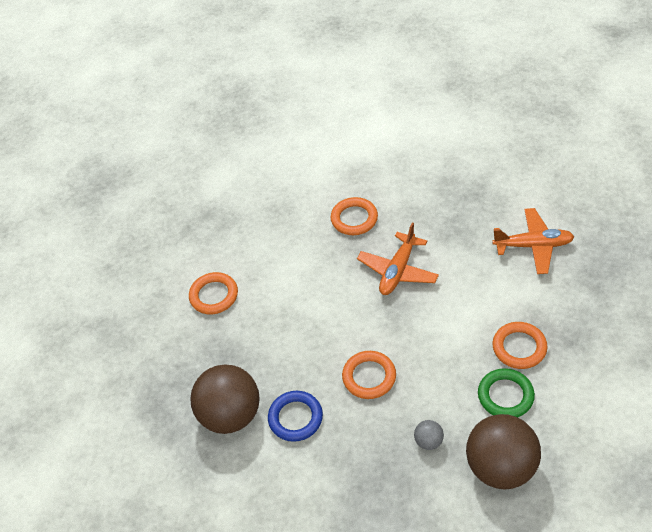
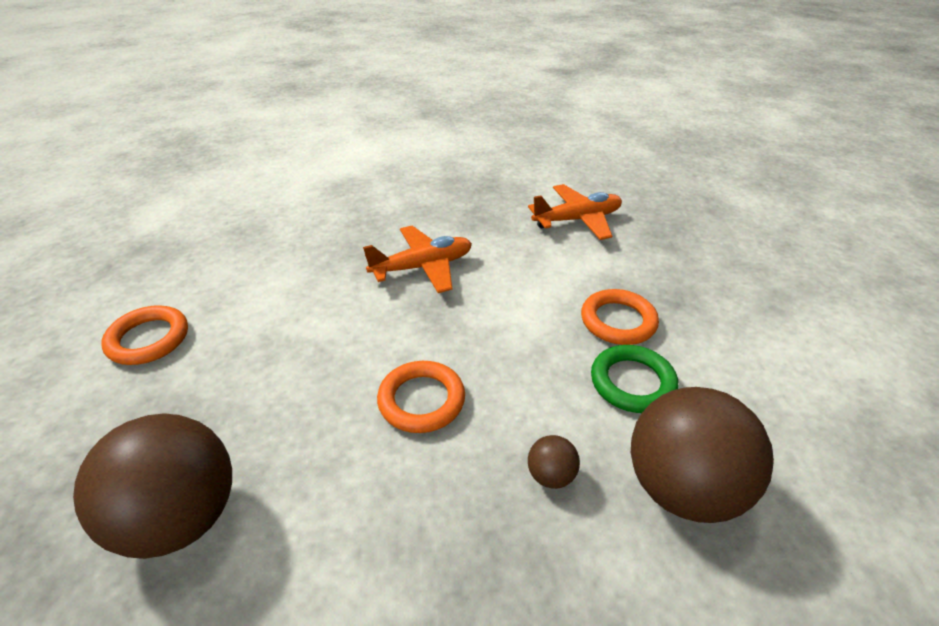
camera: 25 degrees left, 10 degrees down
(295, 418) = (309, 493): blue ring -> none
(354, 219) = (349, 226): orange ring -> none
(398, 271) = (423, 267): orange plane -> orange plane turned 120 degrees counterclockwise
(428, 441) = (551, 475): grey ball -> brown ball

